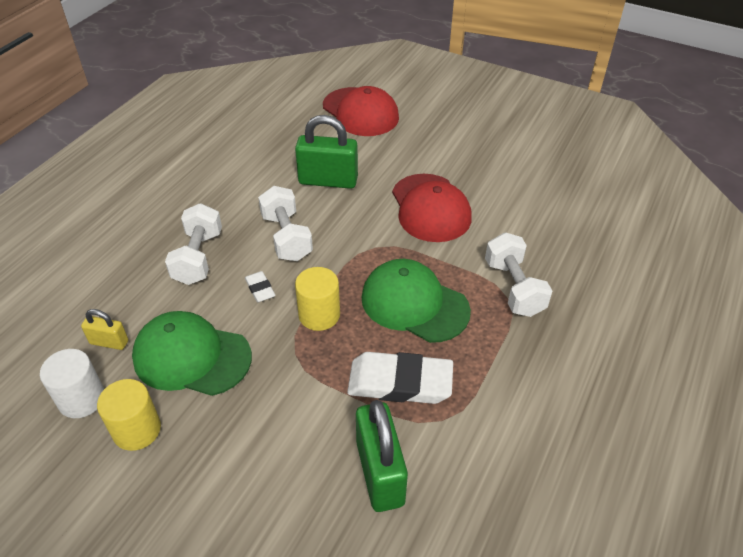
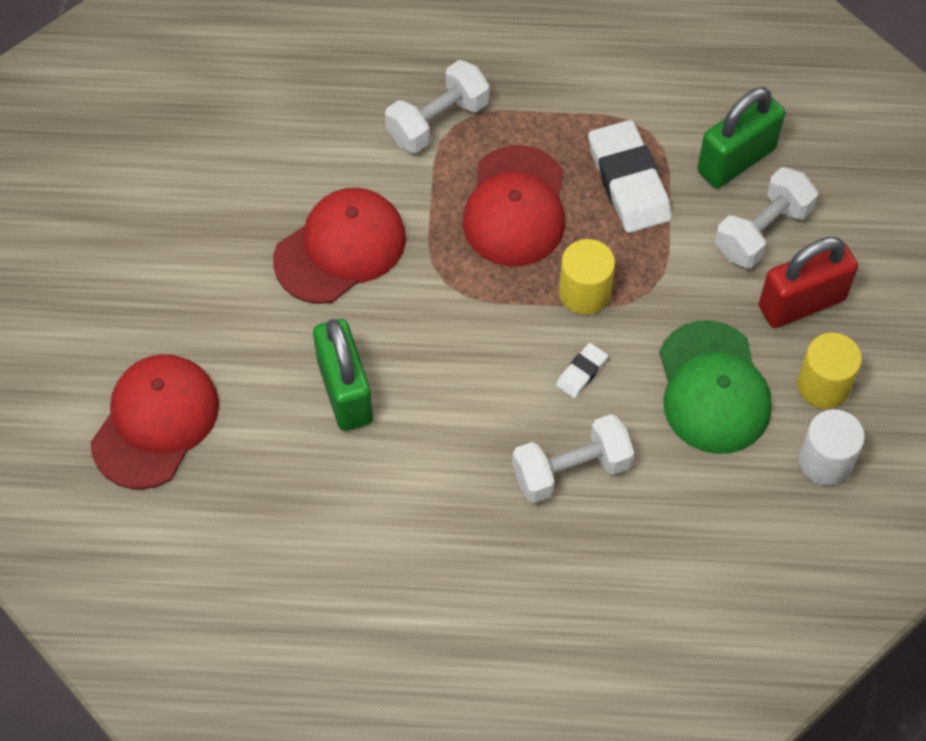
camera: 115 degrees left, 15 degrees up
(109, 342) = (745, 485): yellow padlock -> none
(214, 452) = (801, 303): none -> red padlock
(286, 237) = (481, 387): white dumbbell -> white dumbbell (762, 231)
(414, 304) = (515, 207): green cap -> red cap

